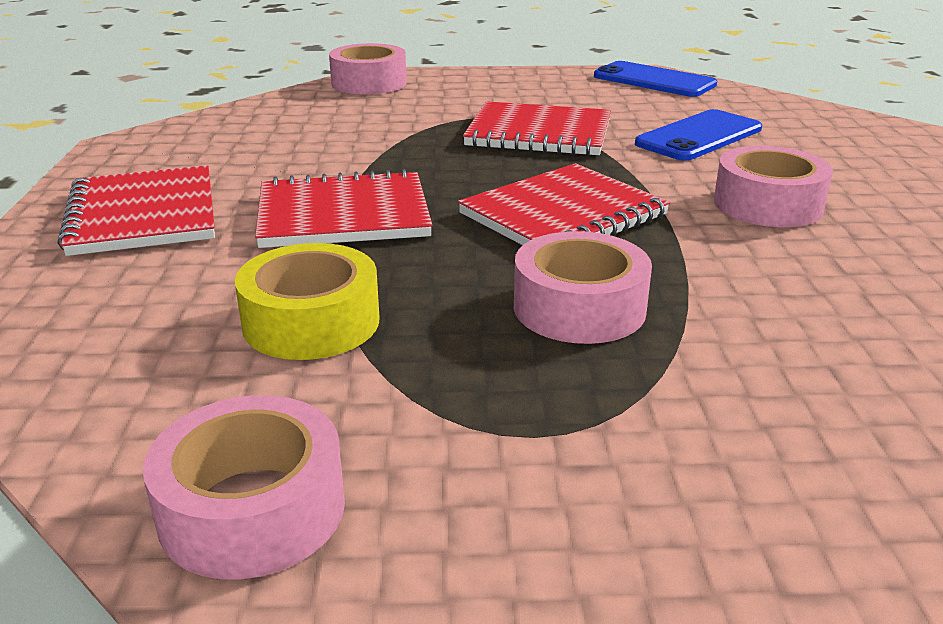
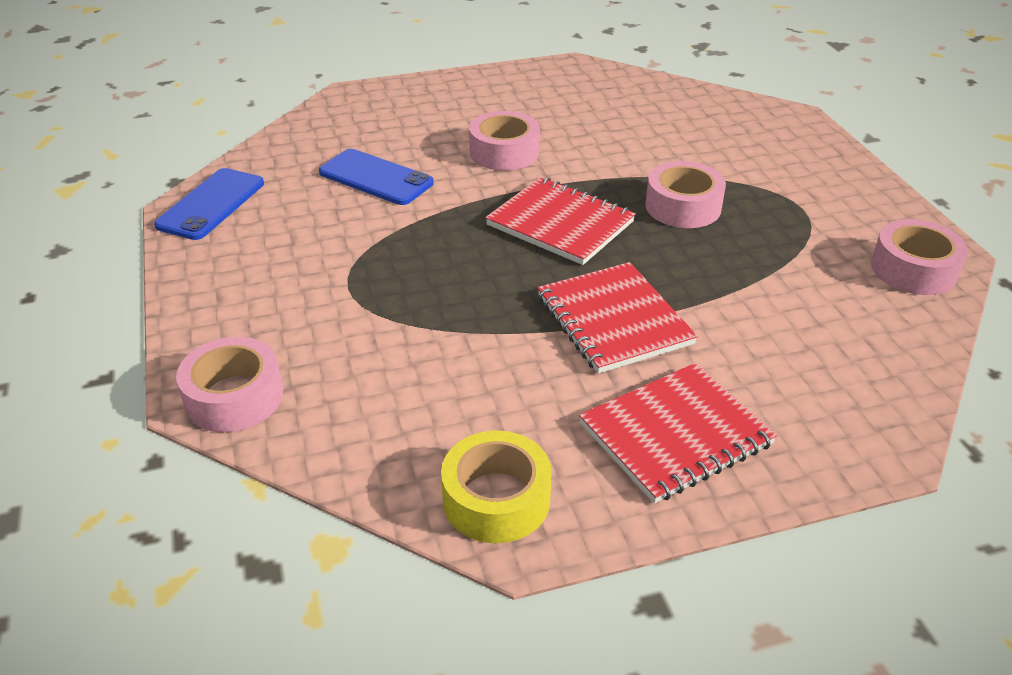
camera: 105 degrees left, 10 degrees up
(311, 322) = (766, 294): yellow tape -> yellow tape (496, 499)
(539, 133) = (391, 252): red notebook -> none

